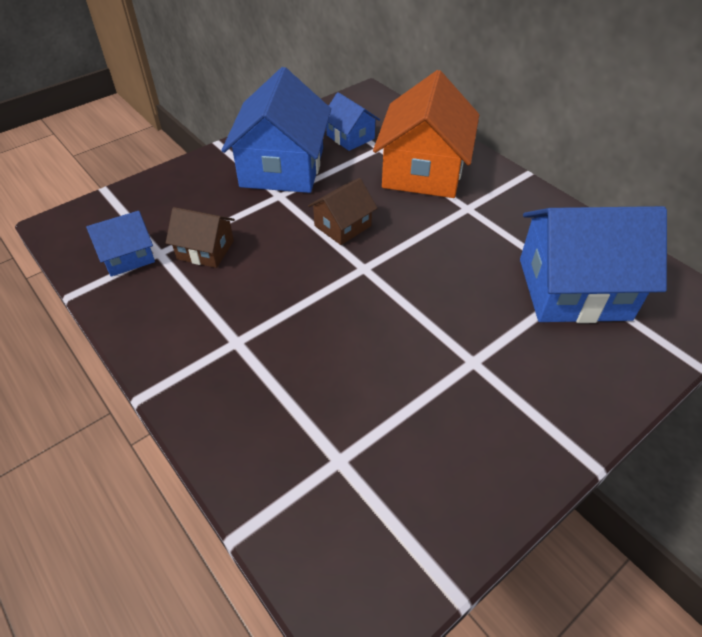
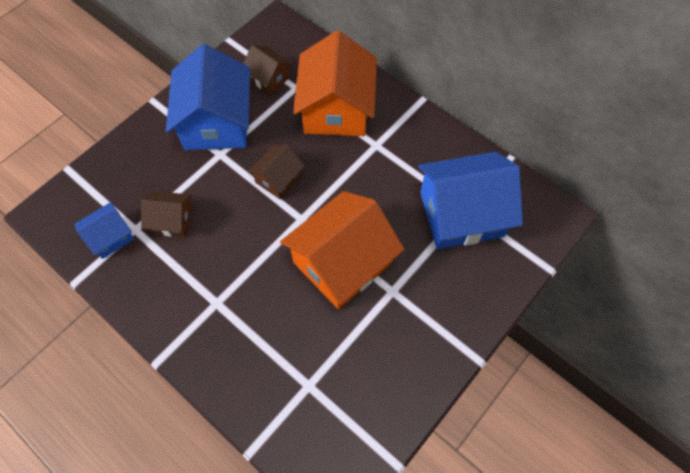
camera: 10 degrees left, 15 degrees up
(350, 137) = (269, 78): blue house -> brown house
(408, 320) = (342, 262): none -> orange house

